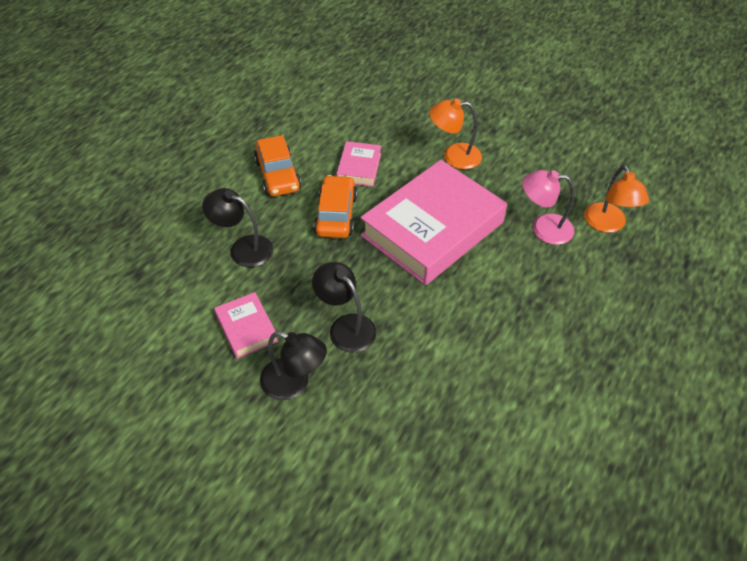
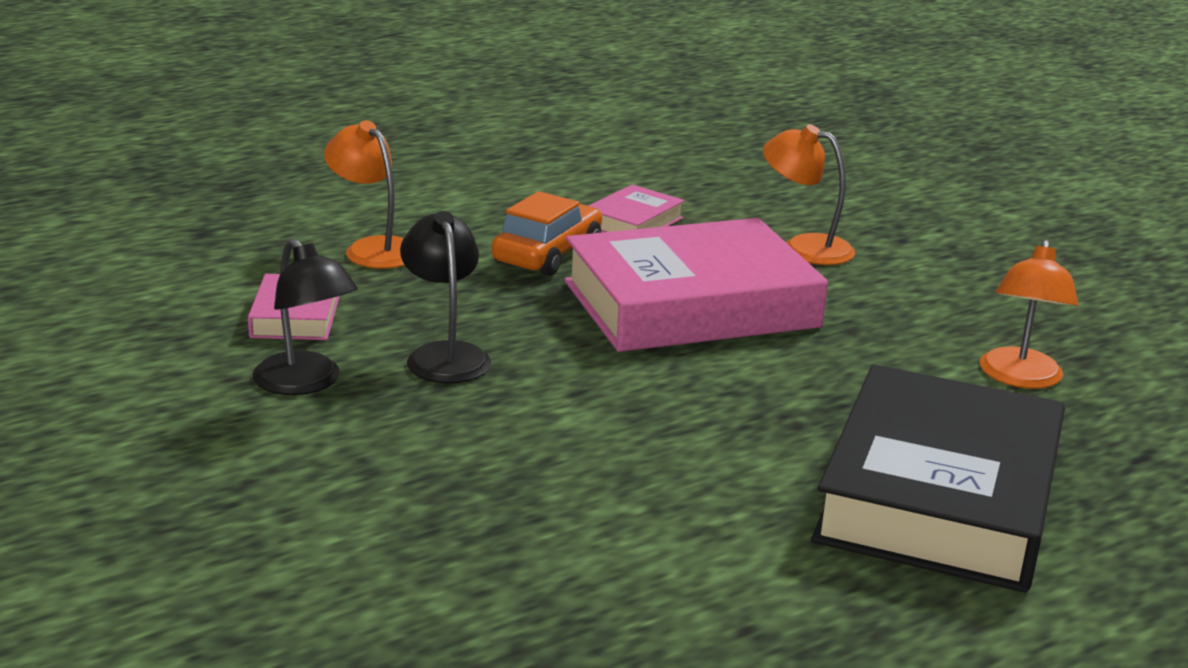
camera: 25 degrees right, 25 degrees down
(243, 248) = (373, 248): black lamp -> orange lamp
(278, 175) = (498, 201): orange car -> none
(543, 228) = (890, 351): pink lamp -> none
(627, 331) = (938, 496): none -> black book

